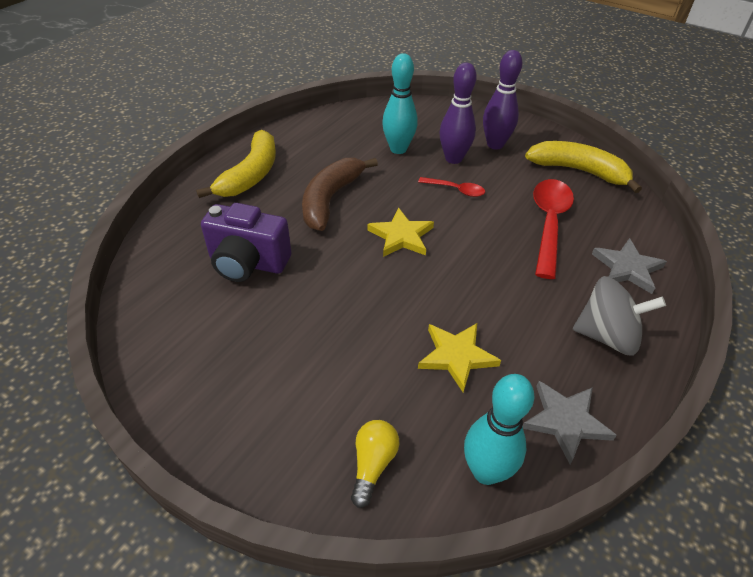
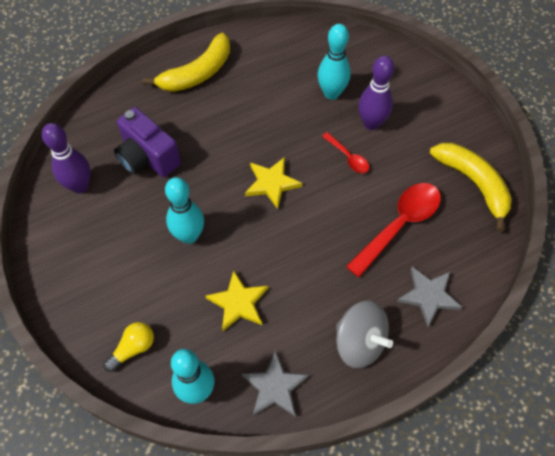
camera: 30 degrees right, 15 degrees up
(330, 199) = (242, 124): brown banana -> none
(351, 316) = (189, 236): none -> turquoise bowling pin
(495, 144) = (420, 123): purple bowling pin -> purple bowling pin (80, 186)

